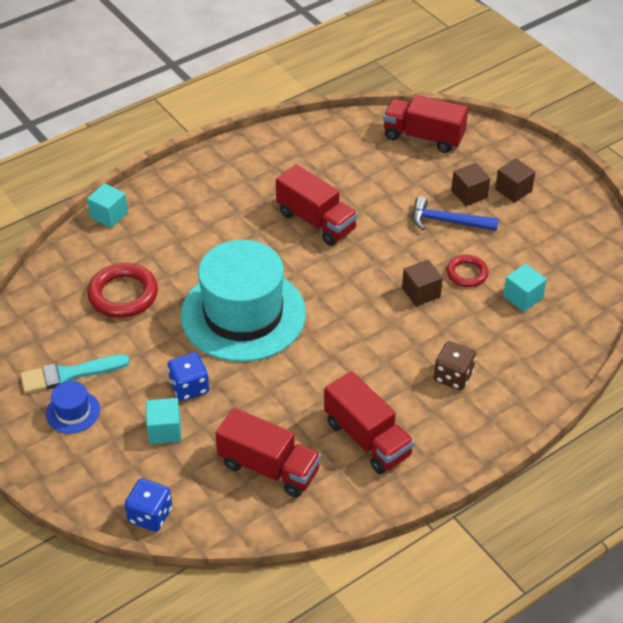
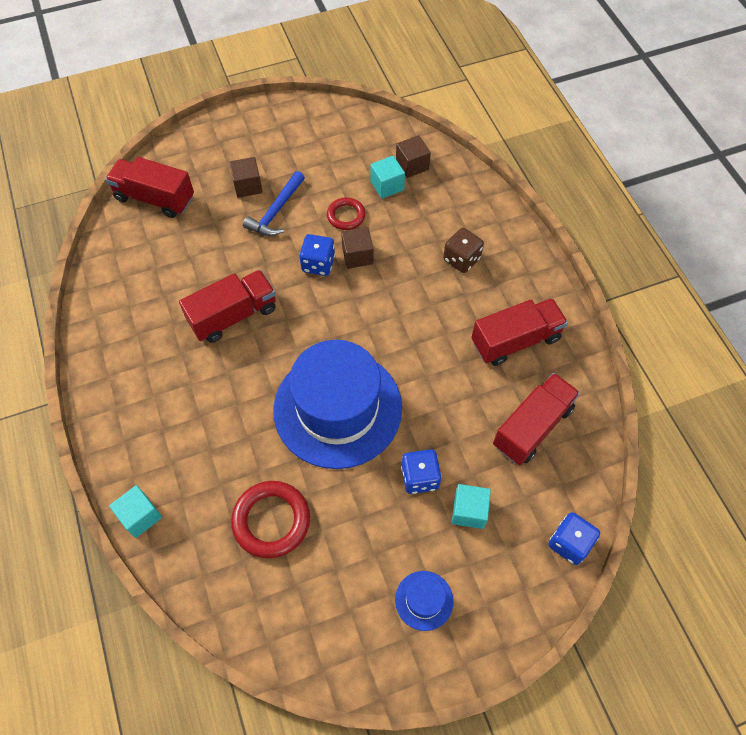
camera: 75 degrees left, 15 degrees up
(69, 374) = (370, 597): turquoise brush -> none
(243, 314) = (337, 408): turquoise hat -> blue hat
(398, 266) = (318, 264): none -> blue dice
(423, 137) = (155, 198): red truck -> red truck turned 75 degrees clockwise
(513, 190) = (256, 153): brown cube -> brown cube (412, 165)

